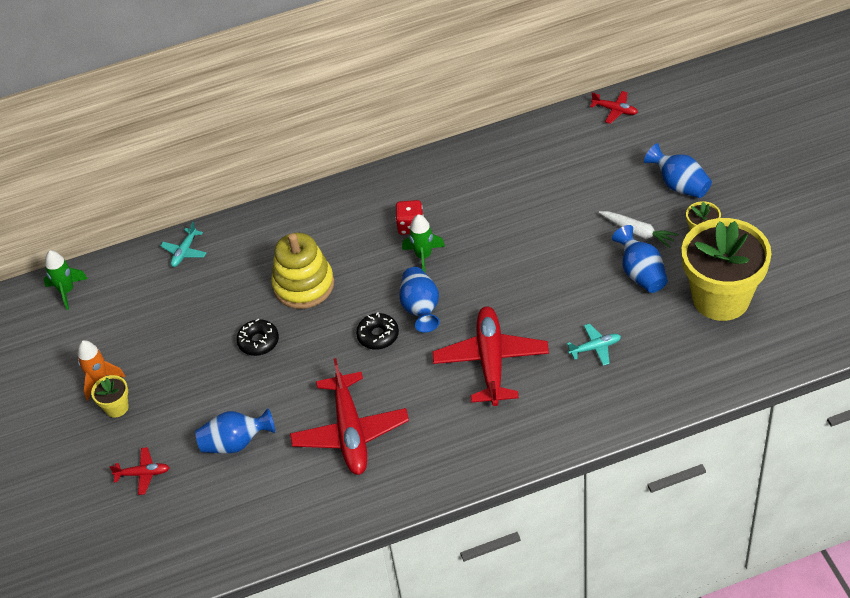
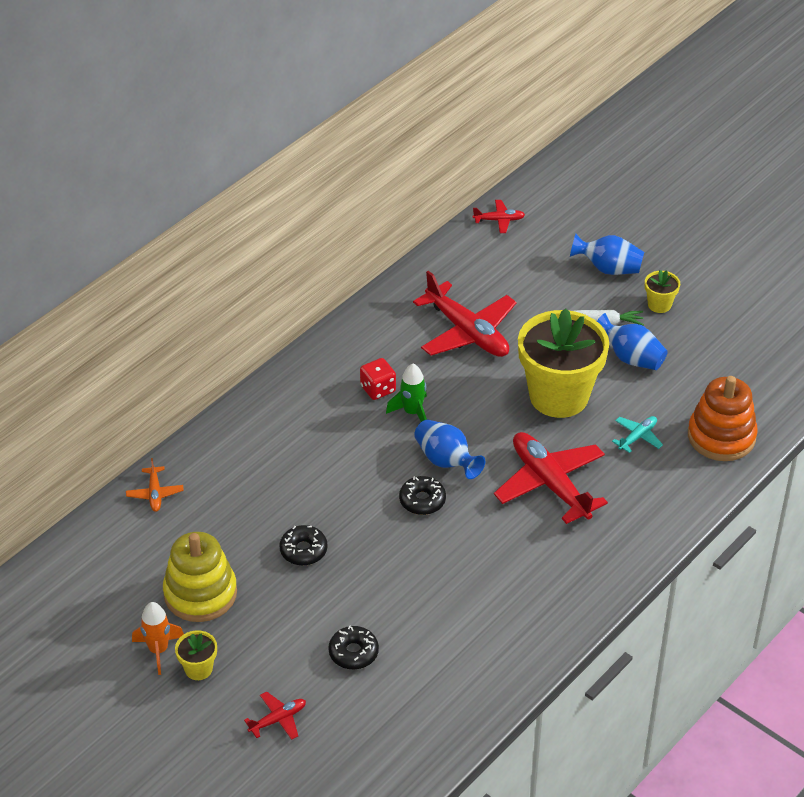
camera: 35 degrees left, 5 degrees down
(67, 291) = (50, 578): green rocket -> none
(184, 252) = (155, 494): turquoise plane -> orange plane
(235, 443) = (353, 652): blue vase -> black donut
(303, 285) = (309, 481): yellow stacking toy -> yellow stacking toy (200, 593)
(350, 432) = (462, 598): red plane -> red plane (467, 332)
(670, 375) = (721, 436): none -> orange stacking toy
(721, 298) = (717, 355): yellow flower pot -> yellow flower pot (559, 396)

